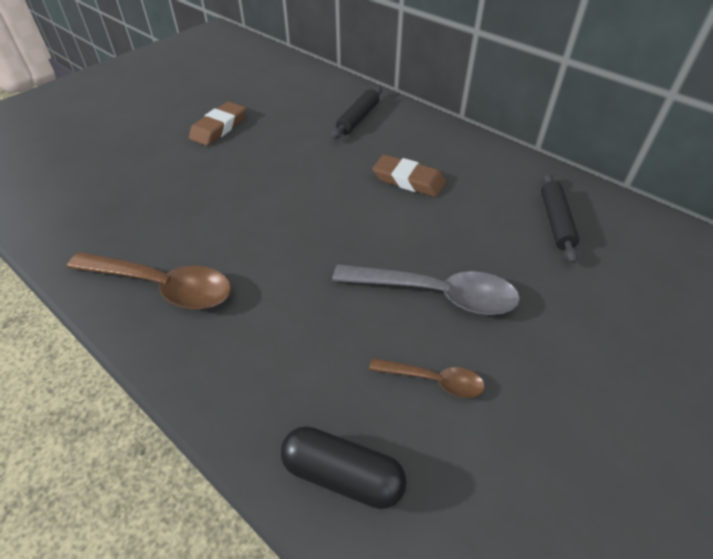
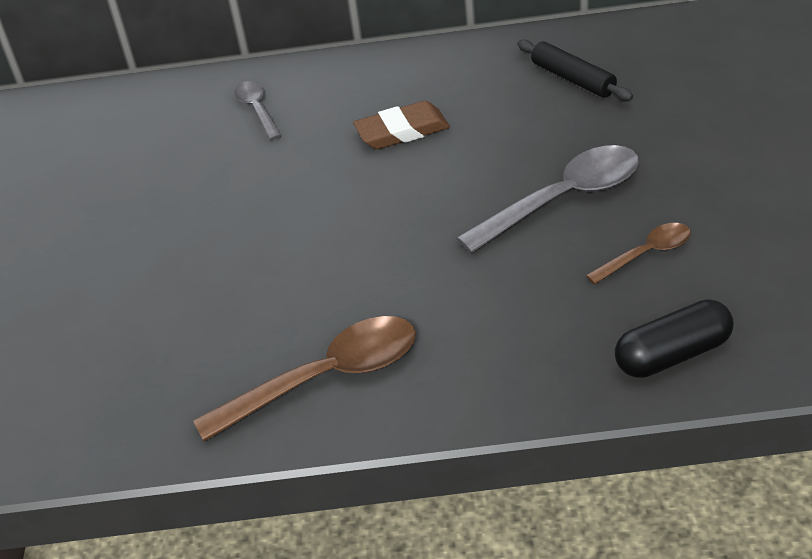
camera: 40 degrees left, 5 degrees down
(219, 128) = (112, 221): brown eraser -> none
(358, 118) = (257, 110): black rolling pin -> grey spoon

